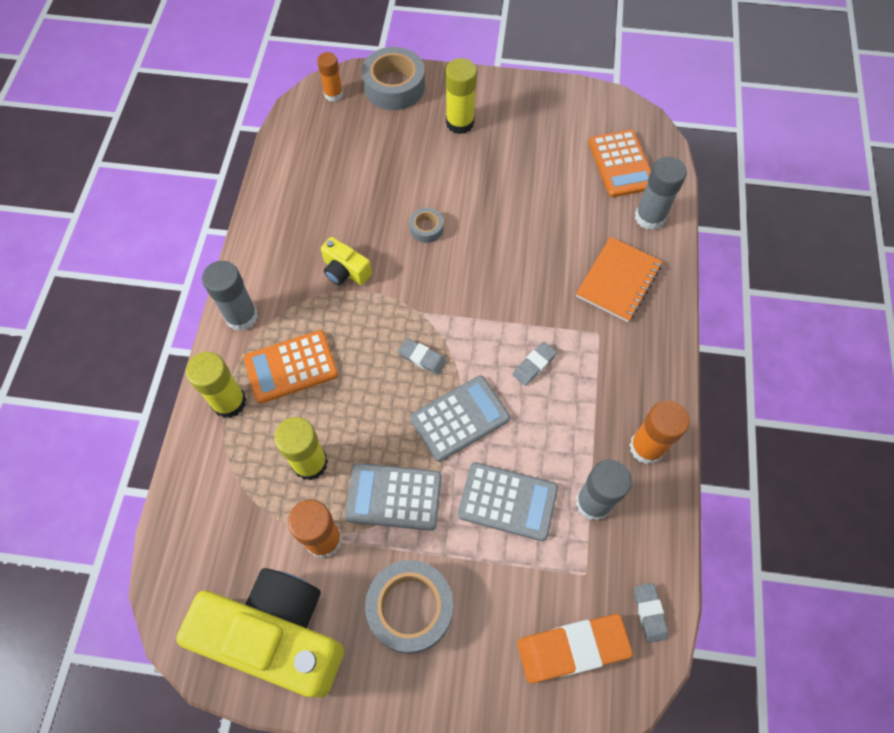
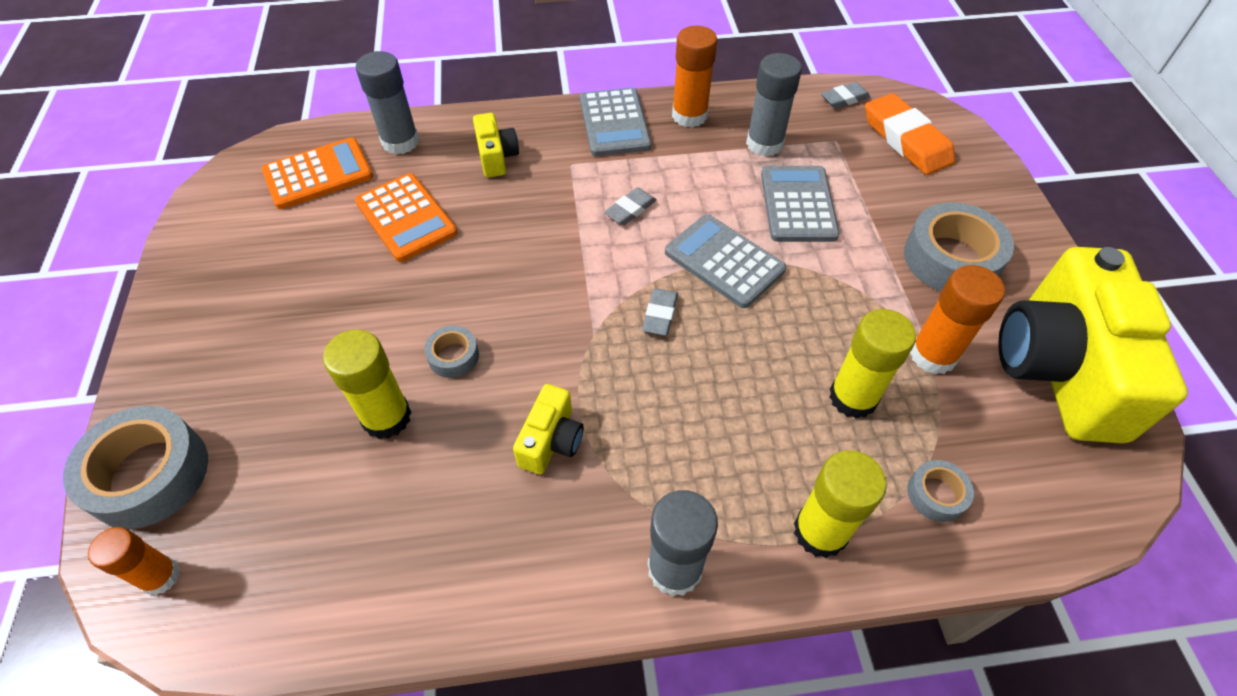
camera: 105 degrees left, 10 degrees down
(222, 484) = (936, 494): none -> grey tape
(291, 367) = (732, 464): orange calculator -> orange calculator (406, 218)
(394, 497) = (846, 300): grey calculator -> grey calculator (614, 123)
(460, 123) = (241, 359): yellow glue stick -> yellow glue stick (386, 417)
(534, 365) = (630, 209): grey eraser -> grey eraser turned 75 degrees counterclockwise
(618, 281) = (496, 157): orange notebook -> yellow camera

